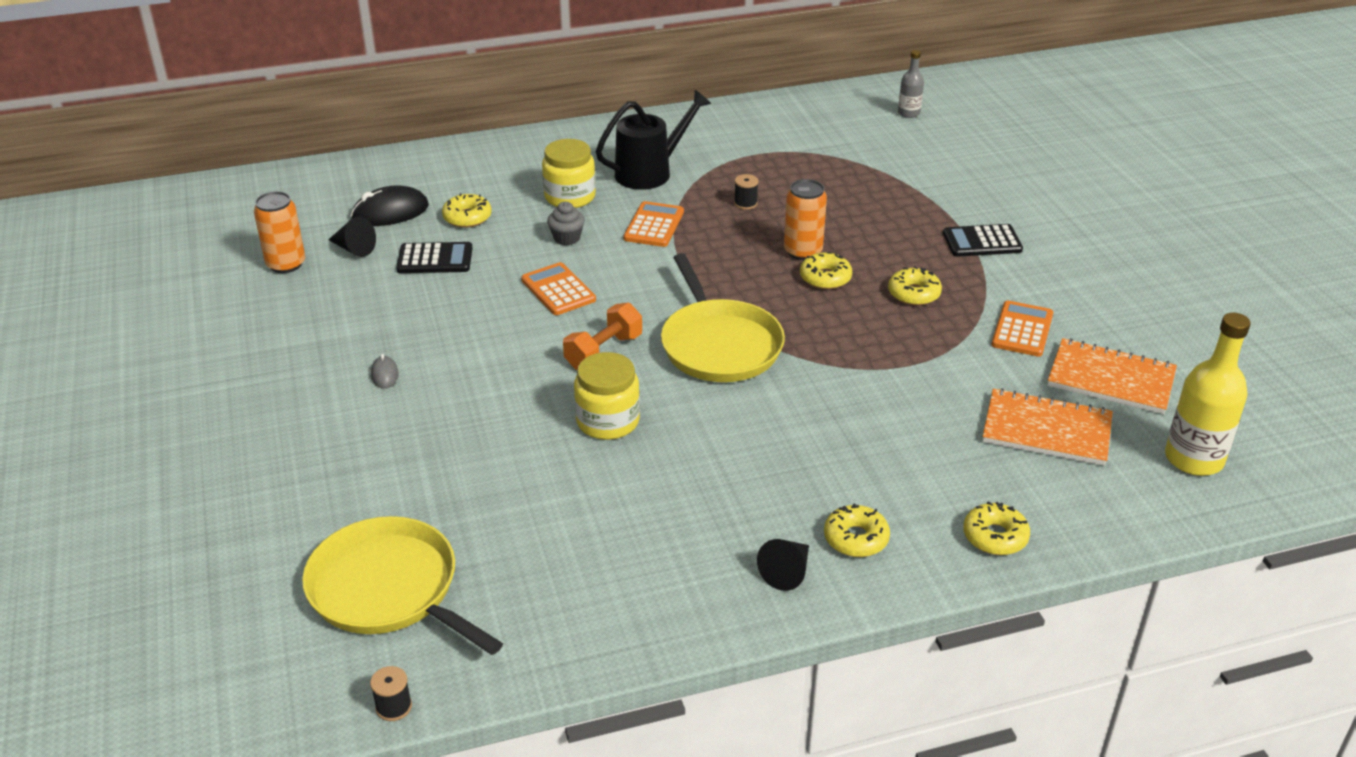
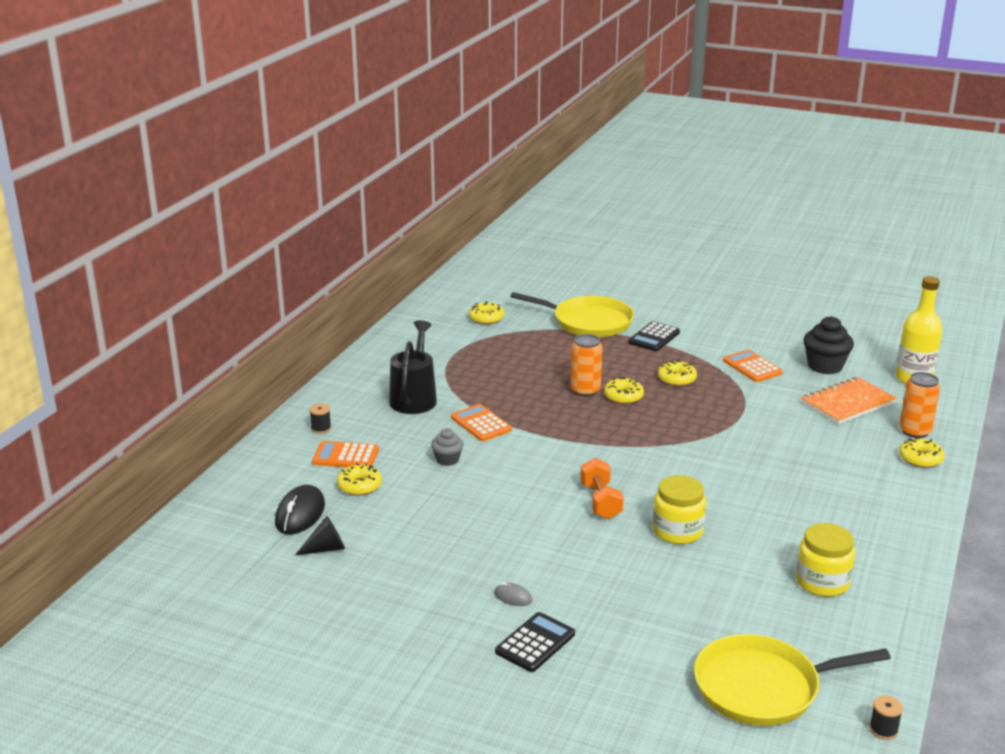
camera: 50 degrees left, 10 degrees down
(286, 264) = (300, 587): orange can -> orange can (915, 431)
(435, 259) = (394, 520): black calculator -> black calculator (535, 643)
(558, 290) = (506, 488): orange calculator -> orange calculator (345, 456)
(570, 197) = (397, 437): yellow jar -> yellow jar (822, 582)
(719, 345) = (646, 459): yellow pan -> yellow pan (588, 322)
(745, 203) = (504, 384): black spool -> black spool (321, 428)
(787, 572) = (889, 533): black cone -> none
(856, 538) = (881, 499): yellow donut -> yellow donut (486, 318)
(909, 113) = (486, 293): grey bottle -> none
(1111, 379) = (825, 366): orange notebook -> black cupcake

